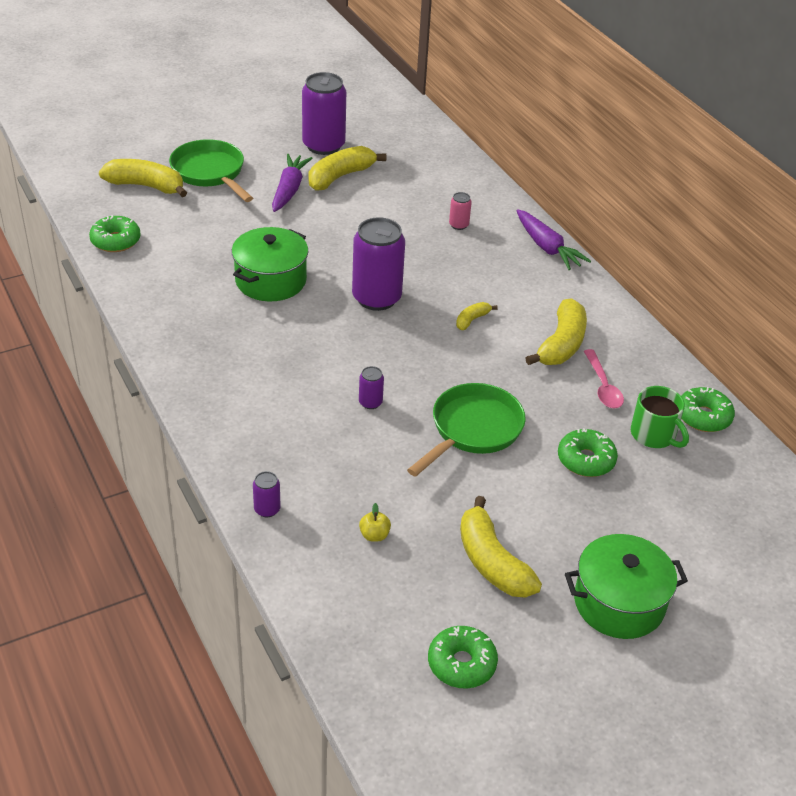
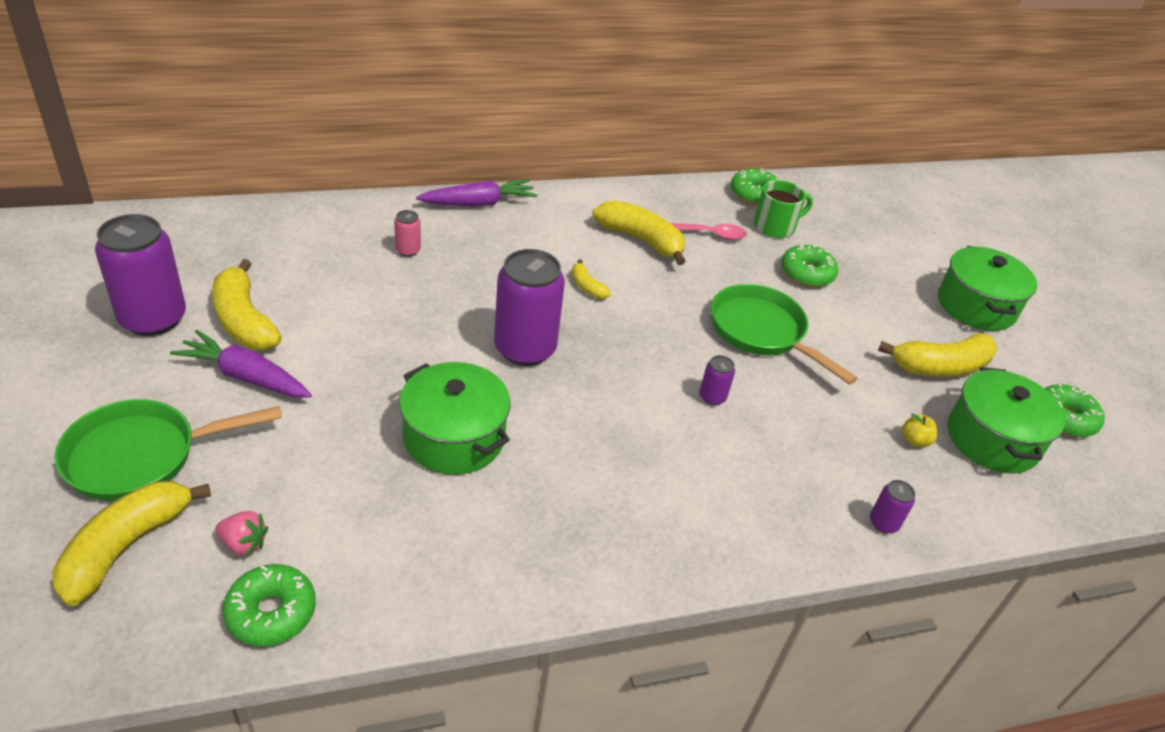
camera: 80 degrees left, 0 degrees up
(159, 221) = (244, 544): none -> pink strawberry
(401, 596) = (992, 439): none -> green pot

